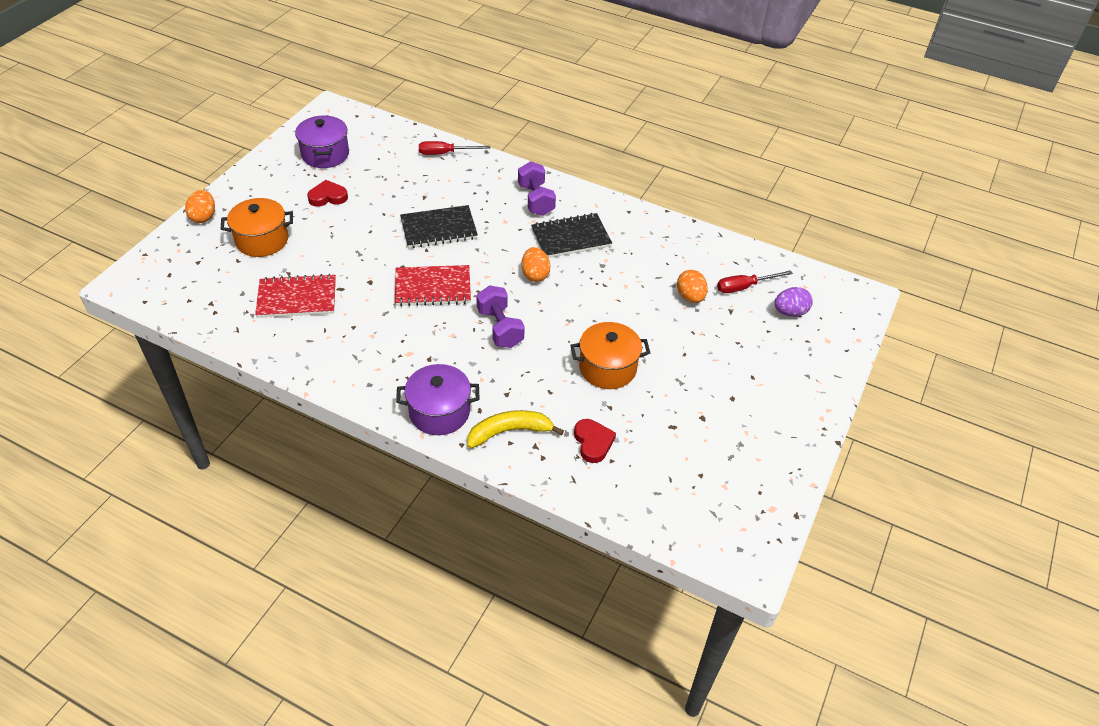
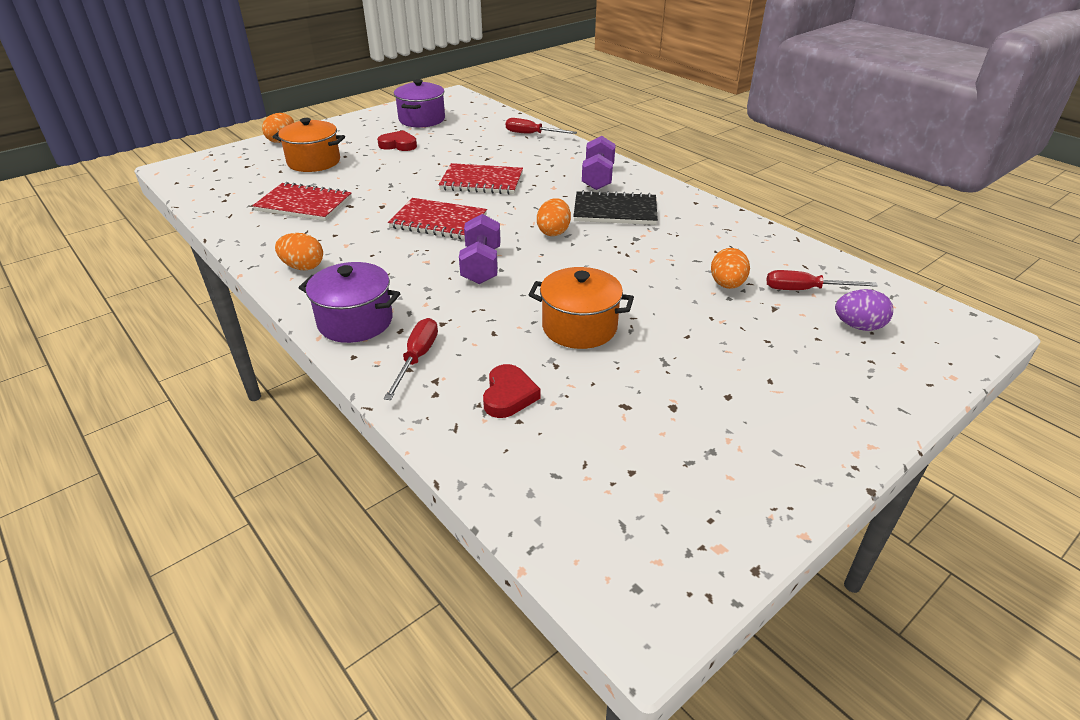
camera: 25 degrees right, 10 degrees down
(354, 370) = (303, 267): none -> orange egg
(439, 229) = (482, 181): black notebook -> red notebook
(509, 431) = (417, 358): yellow banana -> red screwdriver

